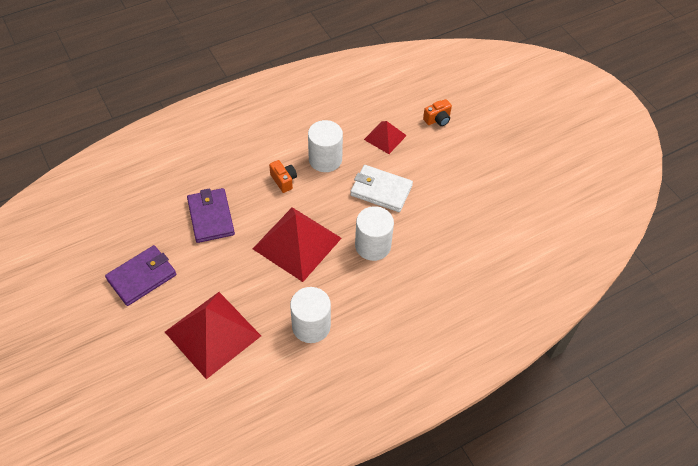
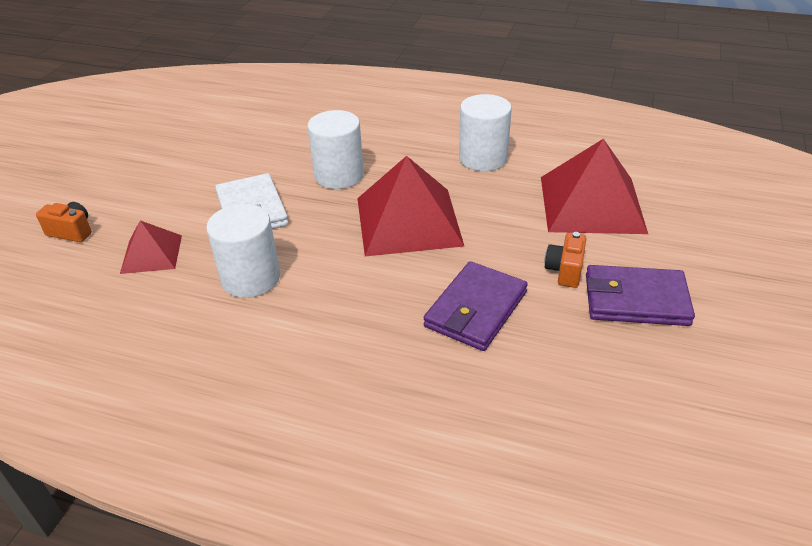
camera: 130 degrees left, 15 degrees down
(283, 180) = (332, 289): orange camera -> orange camera (565, 271)

